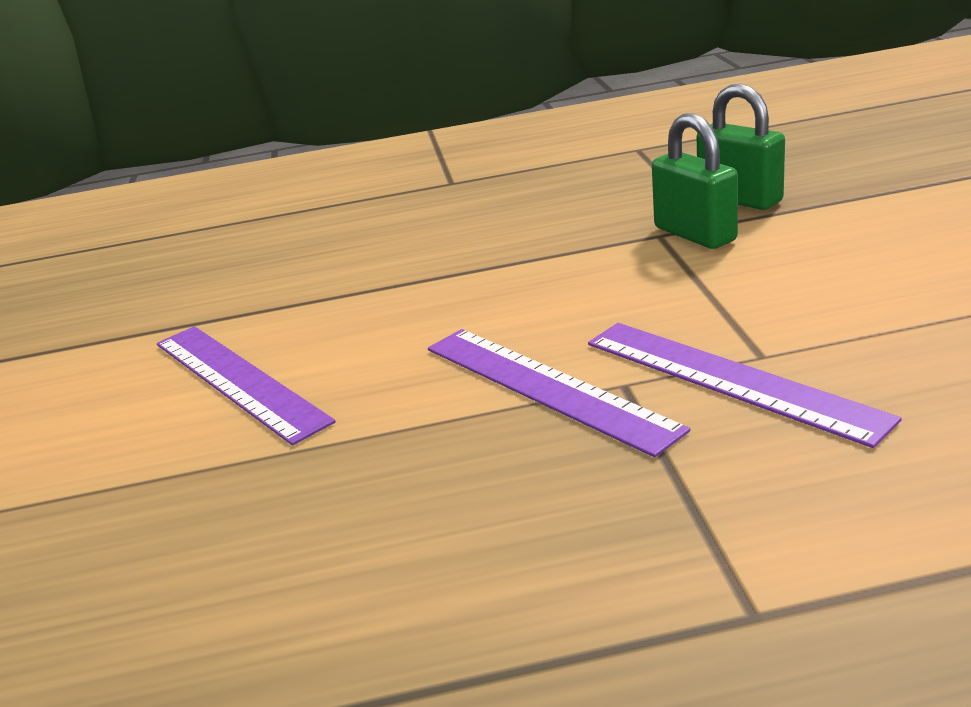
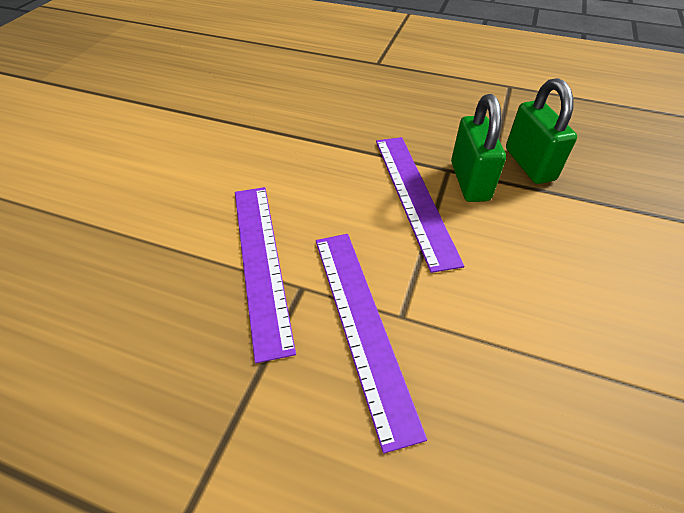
camera: 25 degrees right, 20 degrees up
(238, 380) = (135, 161): purple ruler -> purple ruler (414, 196)

